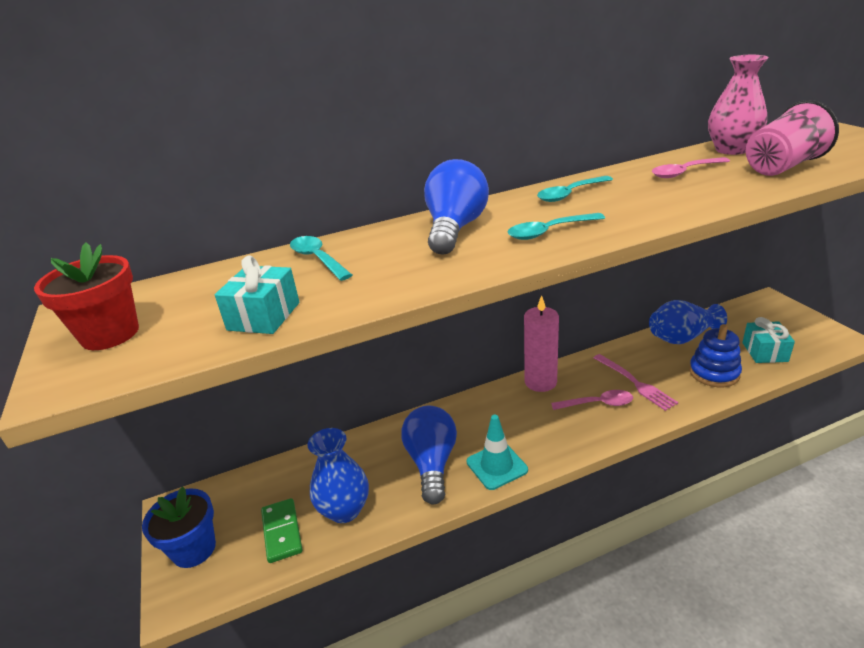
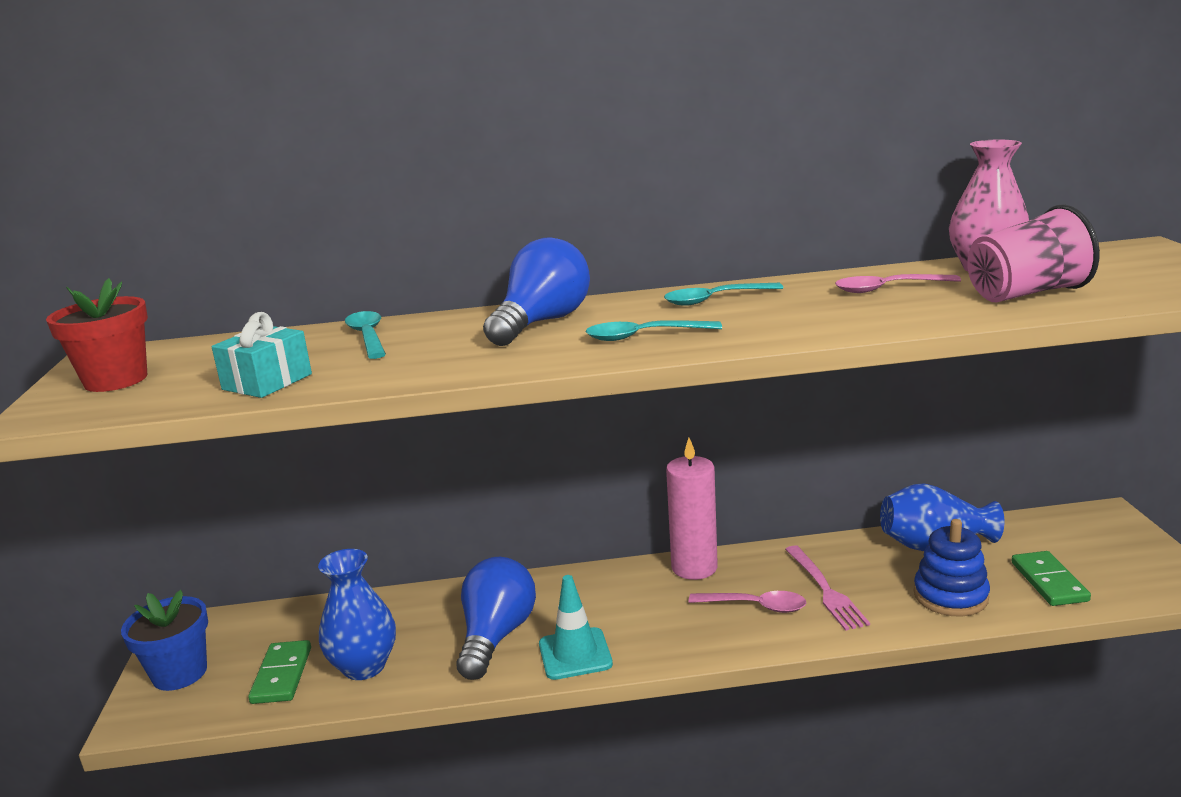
camera: 15 degrees right, 10 degrees down
(764, 352) = (1049, 582): turquoise gift -> green domino

